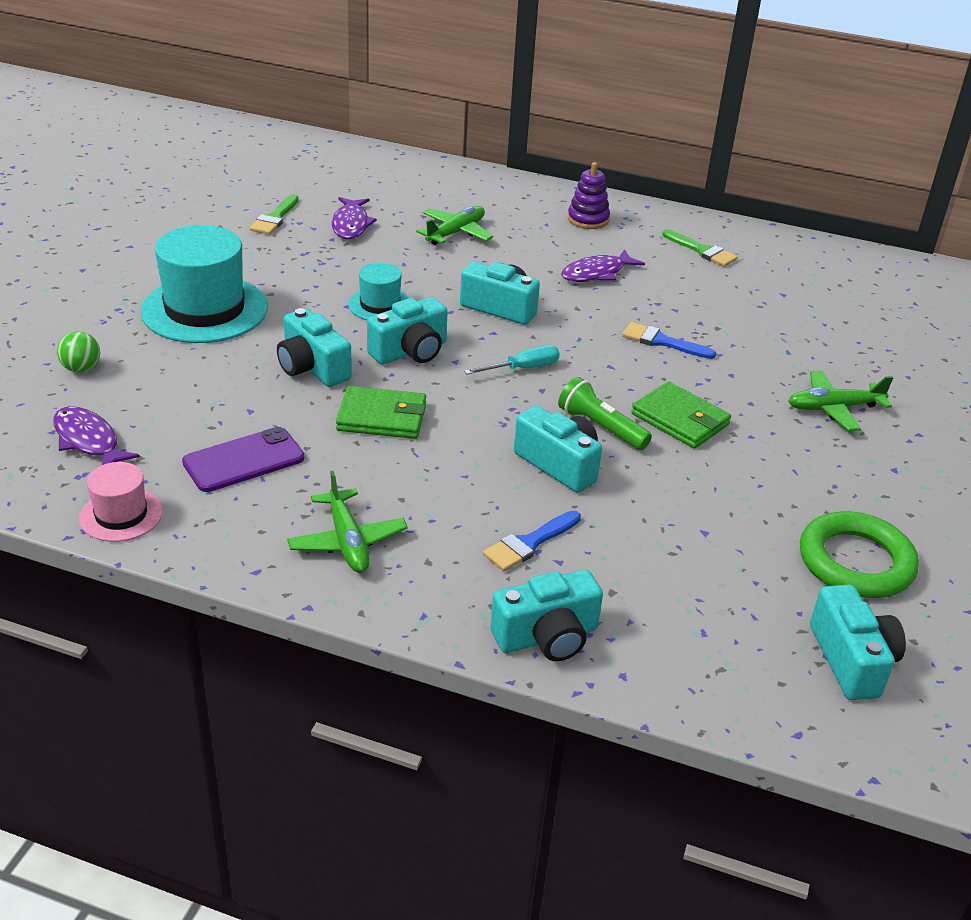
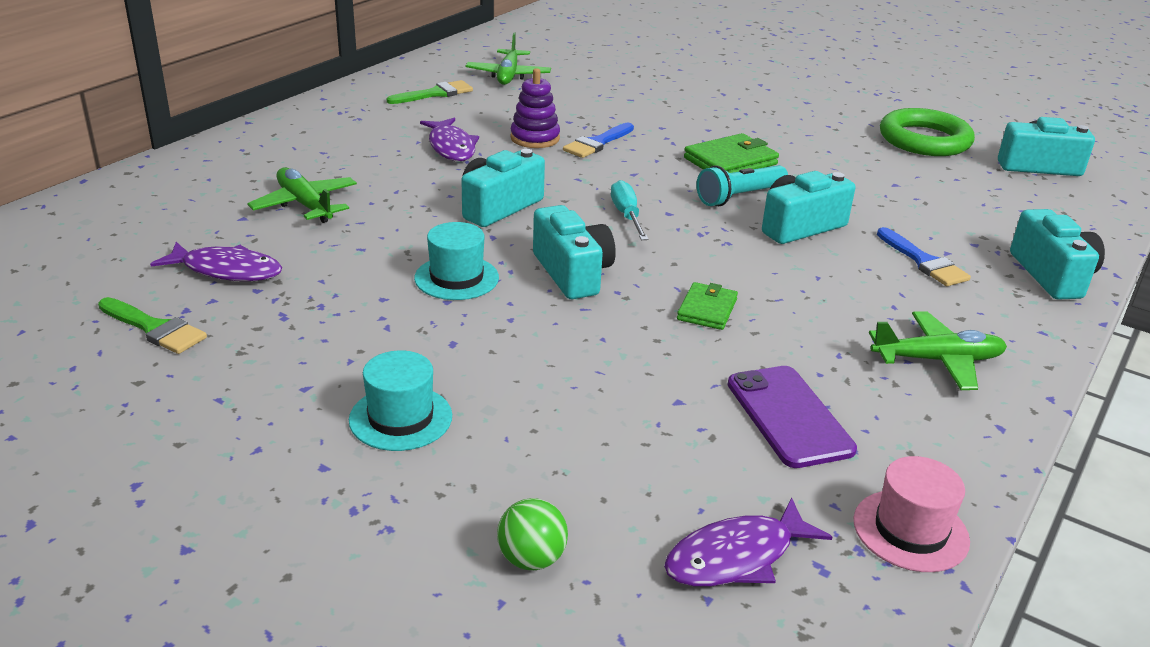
camera: 75 degrees left, 5 degrees down
(205, 309) = (400, 418): turquoise hat -> turquoise hat, size x0.52
(312, 367) = (589, 343): turquoise camera -> none
(382, 417) = (707, 309): green wallet -> green wallet, size x0.64
(588, 219) = (330, 130): purple stacking toy -> purple stacking toy (535, 138)
(600, 427) = (739, 197): green flashlight -> turquoise flashlight
(833, 408) = (721, 102): green plane -> green plane (508, 75)

